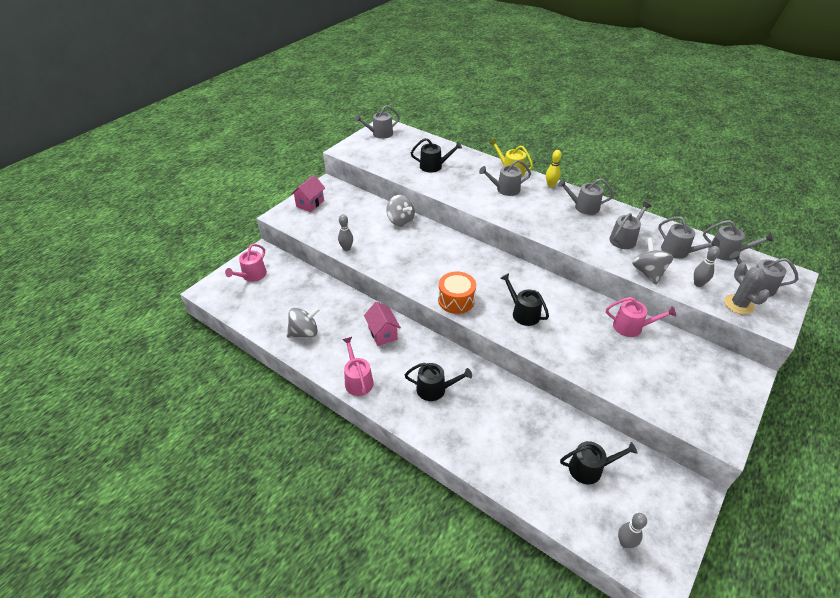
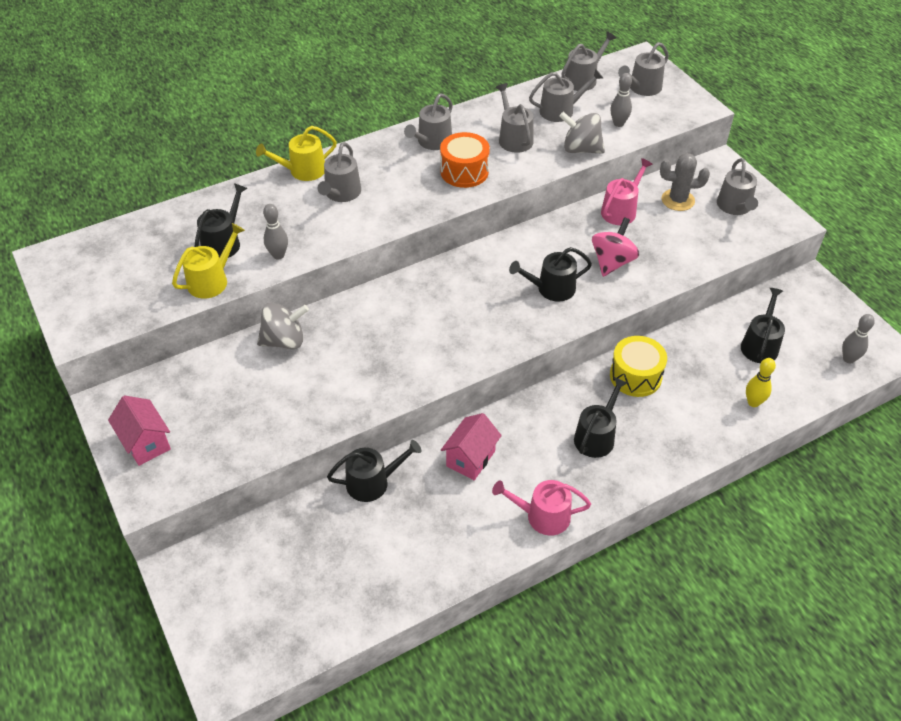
camera: 65 degrees left, 5 degrees up
(252, 275) = (232, 599): pink watering can -> none
(305, 332) = (415, 555): grey spinning top -> none
(344, 299) = (373, 482): none -> black watering can
(346, 248) = (304, 428): grey bowling pin -> grey bowling pin (278, 255)
(380, 134) = (70, 272): grey watering can -> grey watering can (735, 207)
(382, 333) = (470, 458): pink house -> pink house turned 60 degrees counterclockwise
(405, 172) = (211, 280): none -> yellow watering can
(456, 300) = (493, 342): orange drum -> orange drum (464, 171)
(501, 396) = (635, 376): none -> yellow drum
(551, 185) = (366, 149): yellow bowling pin -> yellow bowling pin (753, 402)
(574, 337) = (612, 262): none -> pink spinning top
(738, 304) = (662, 113): grey cactus -> grey cactus (678, 200)

